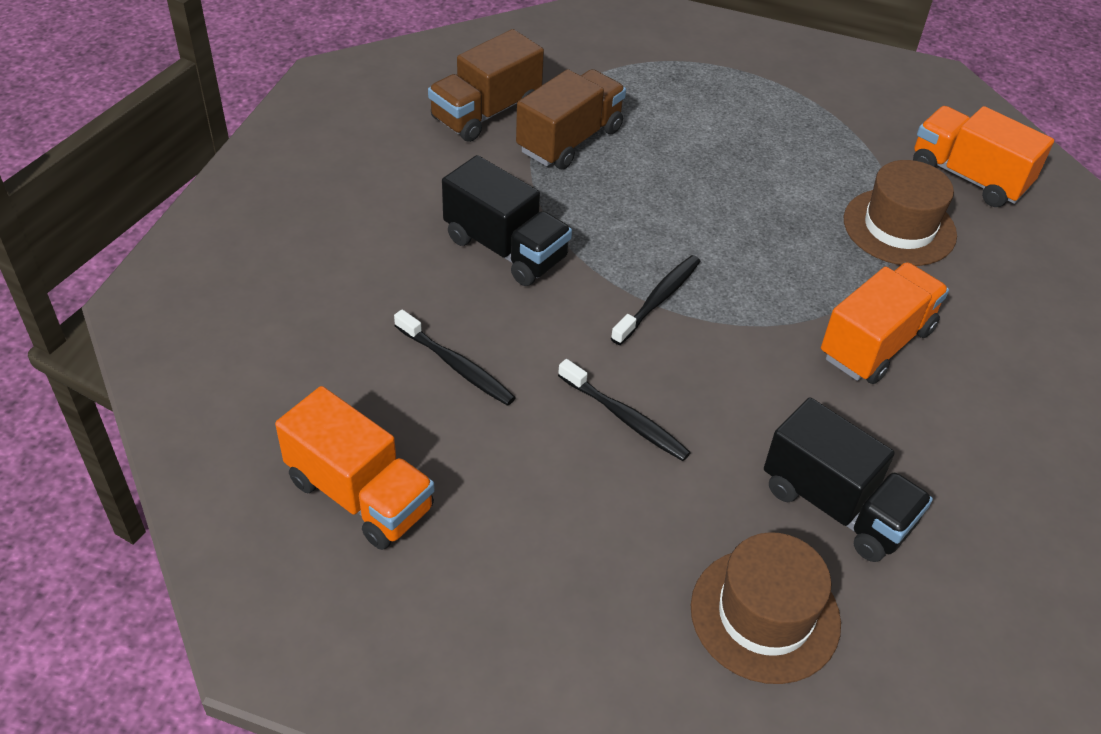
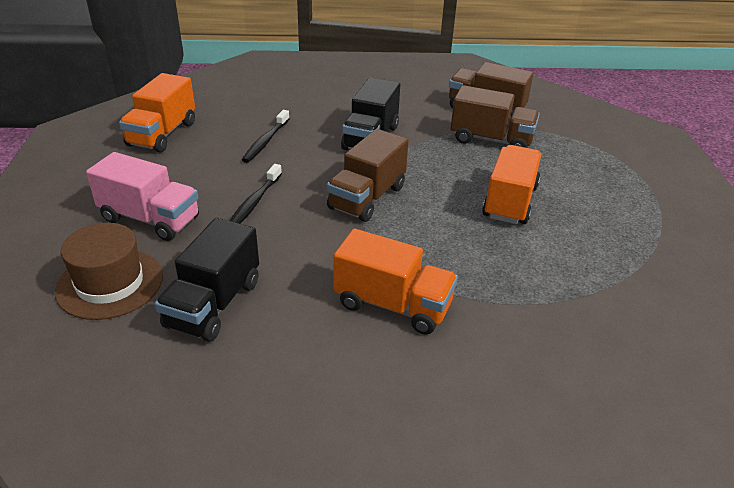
camera: 70 degrees right, 10 degrees down
(622, 547) = (150, 219): none -> pink truck
(658, 299) = (367, 198): black toothbrush -> brown truck
(899, 227) = (545, 302): brown hat -> none
(968, 177) = (661, 340): orange truck -> orange truck (510, 202)

